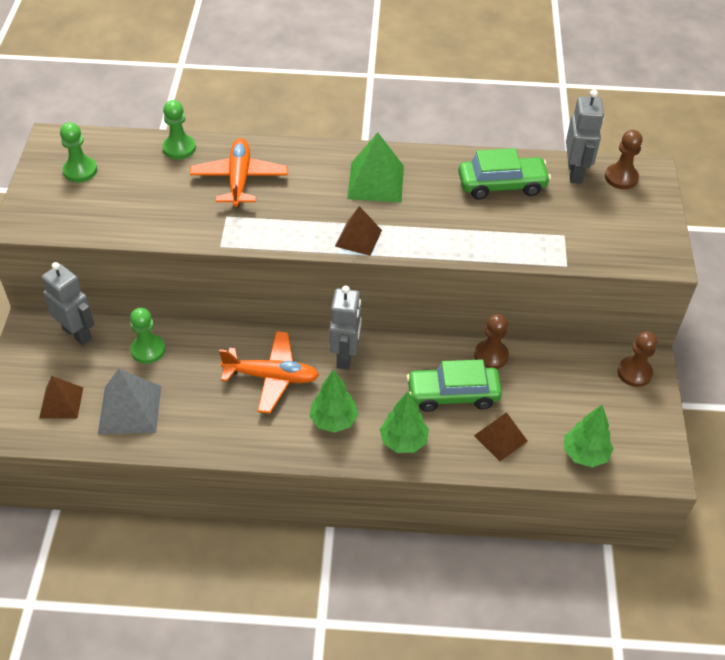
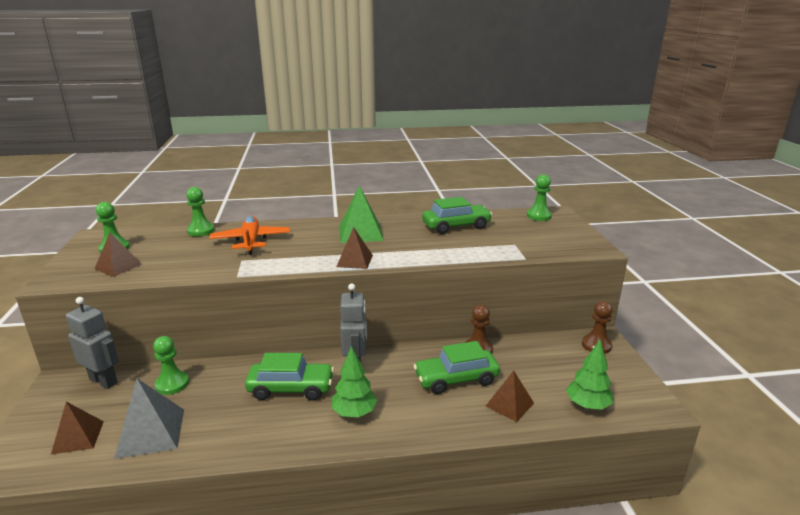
camera: 10 degrees left, 25 degrees down
(88, 207) = (118, 266): none -> brown pyramid
(271, 377) = (291, 388): orange plane -> green car
(403, 441) = (423, 419): green tree -> none
(575, 173) = (506, 216): grey robot -> none
(621, 177) = (539, 216): brown pawn -> green pawn

